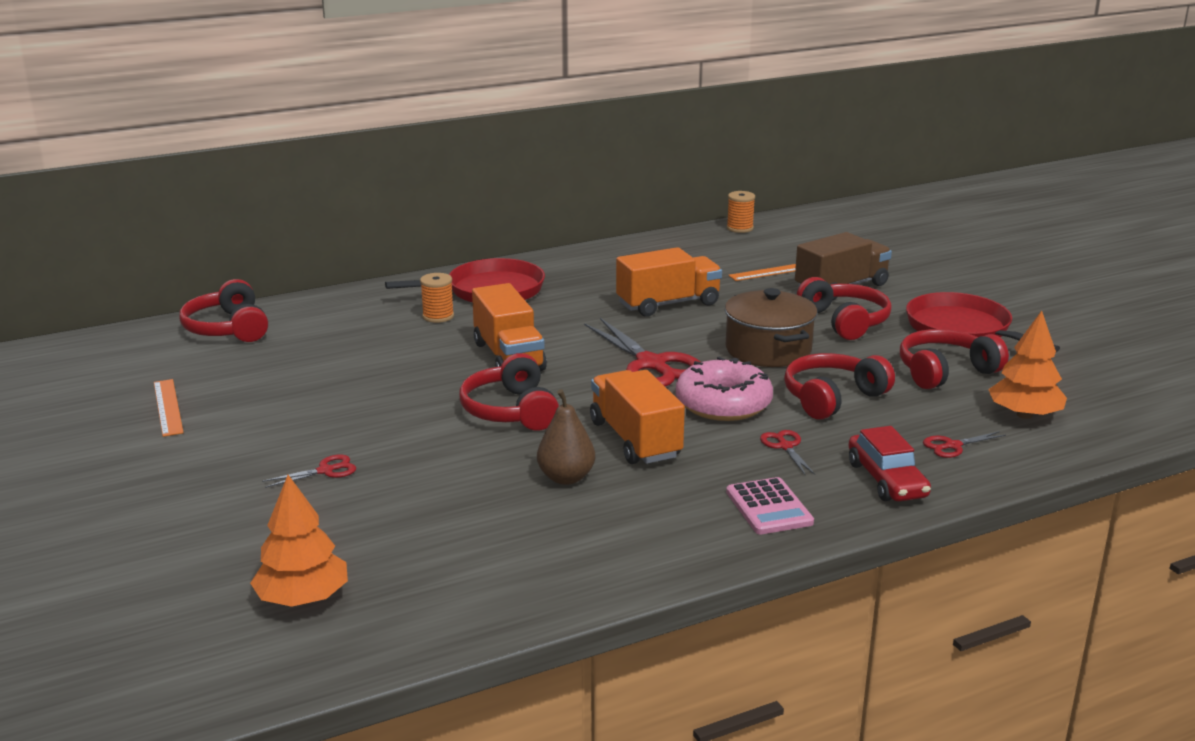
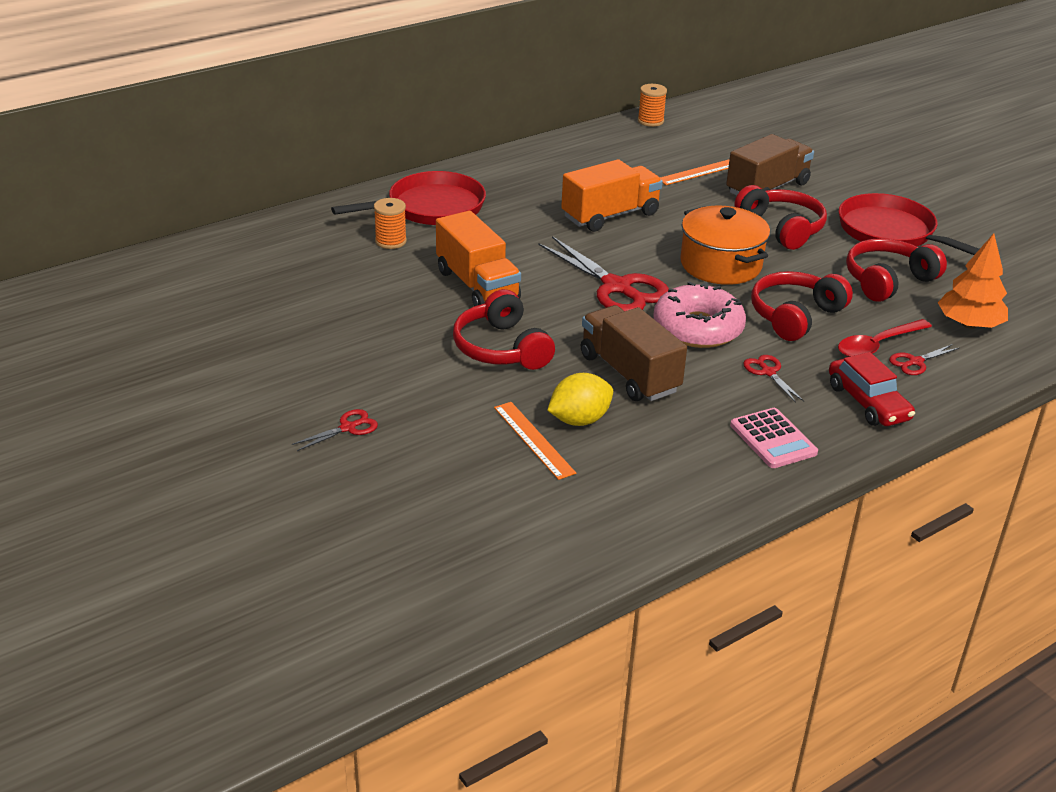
camera: 10 degrees left, 10 degrees up
(168, 407) = (160, 364): orange ruler -> orange ruler (533, 440)
(228, 328) = (182, 267): red headphones -> none
(303, 599) = (381, 569): orange tree -> none
(566, 478) = (579, 420): brown pear -> yellow lemon
(635, 439) = (629, 373): orange truck -> brown truck
(768, 350) = (720, 265): brown pot -> orange pot
(914, 428) = (877, 345): none -> red spoon

